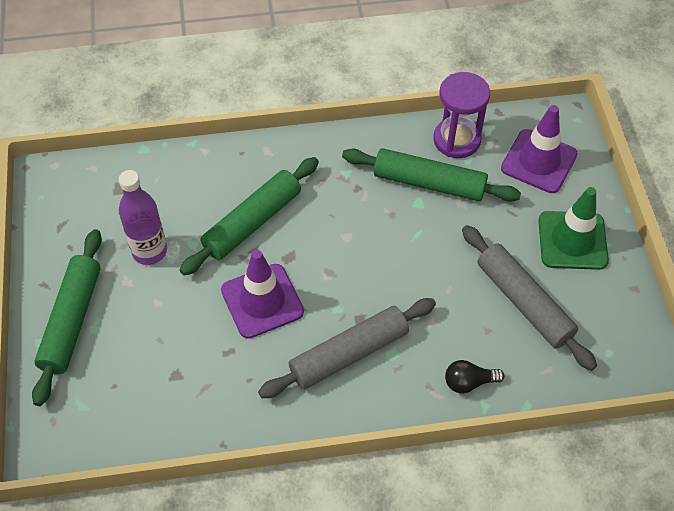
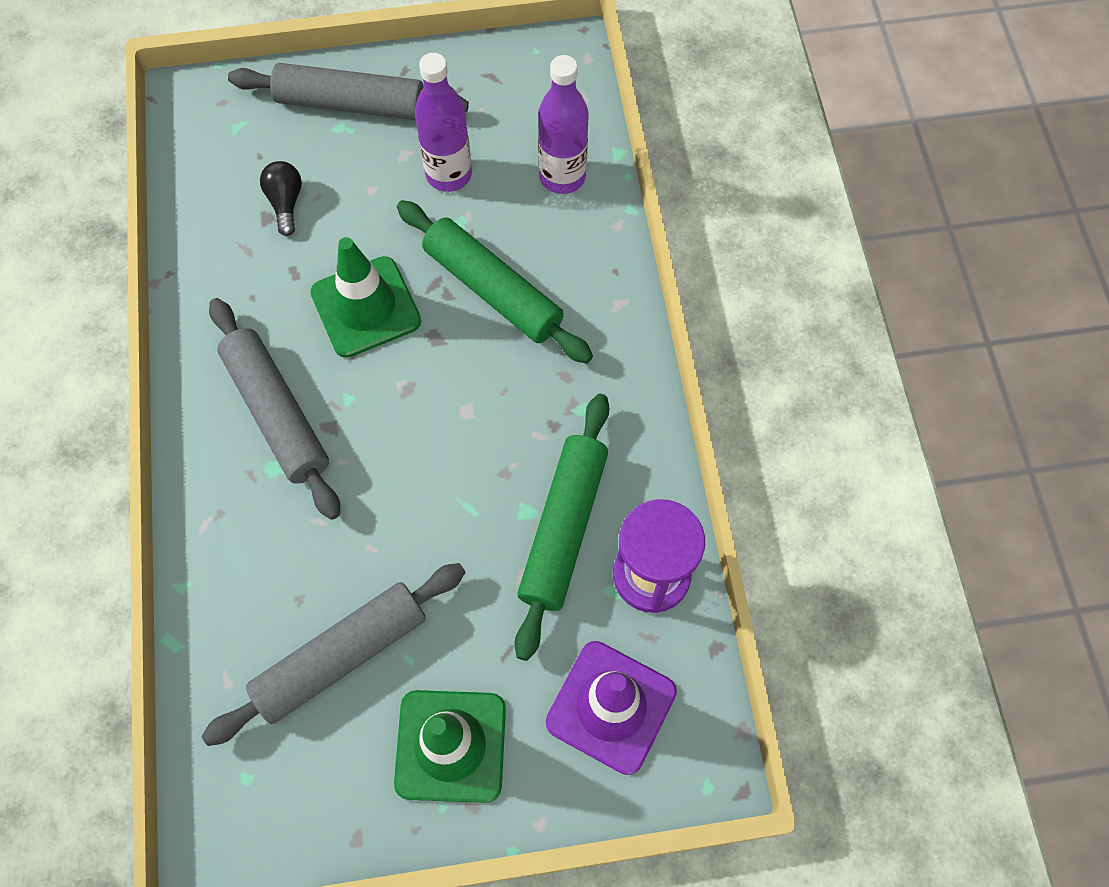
camera: 90 degrees right, 10 degrees up
(72, 321) = (351, 104): green rolling pin -> grey rolling pin
(160, 181) = (562, 177): none -> purple bottle
(262, 301) = (366, 307): purple traffic cone -> green traffic cone
(469, 382) = (219, 567): black light bulb -> black light bulb (286, 203)

